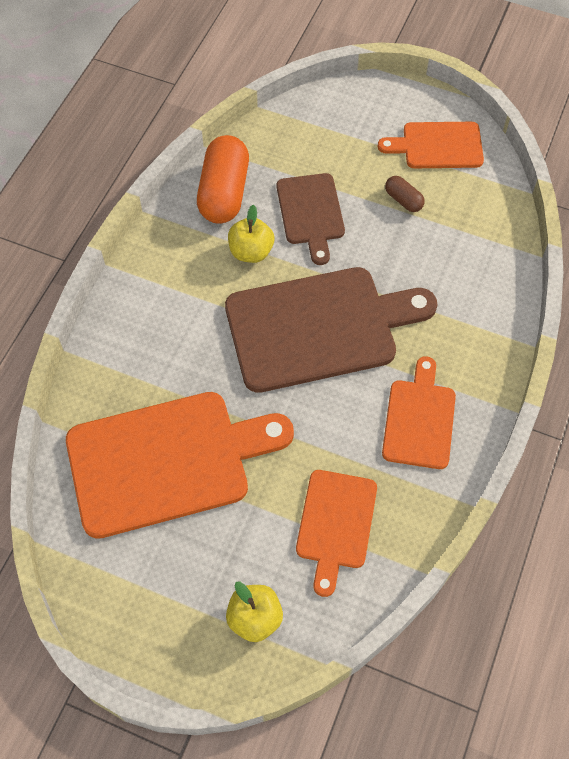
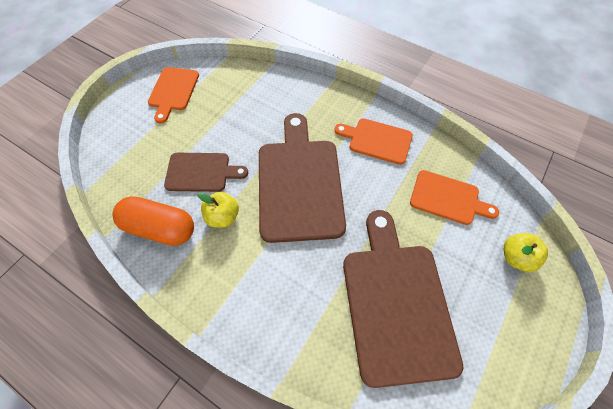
camera: 80 degrees left, 0 degrees up
(167, 461) = (396, 303): orange cutting board -> brown cutting board
(403, 200) = (210, 117): brown capsule -> none

